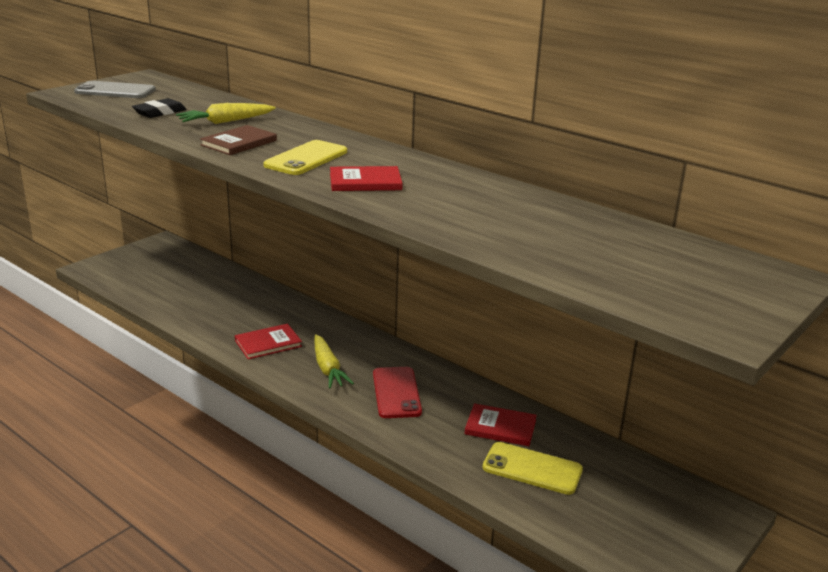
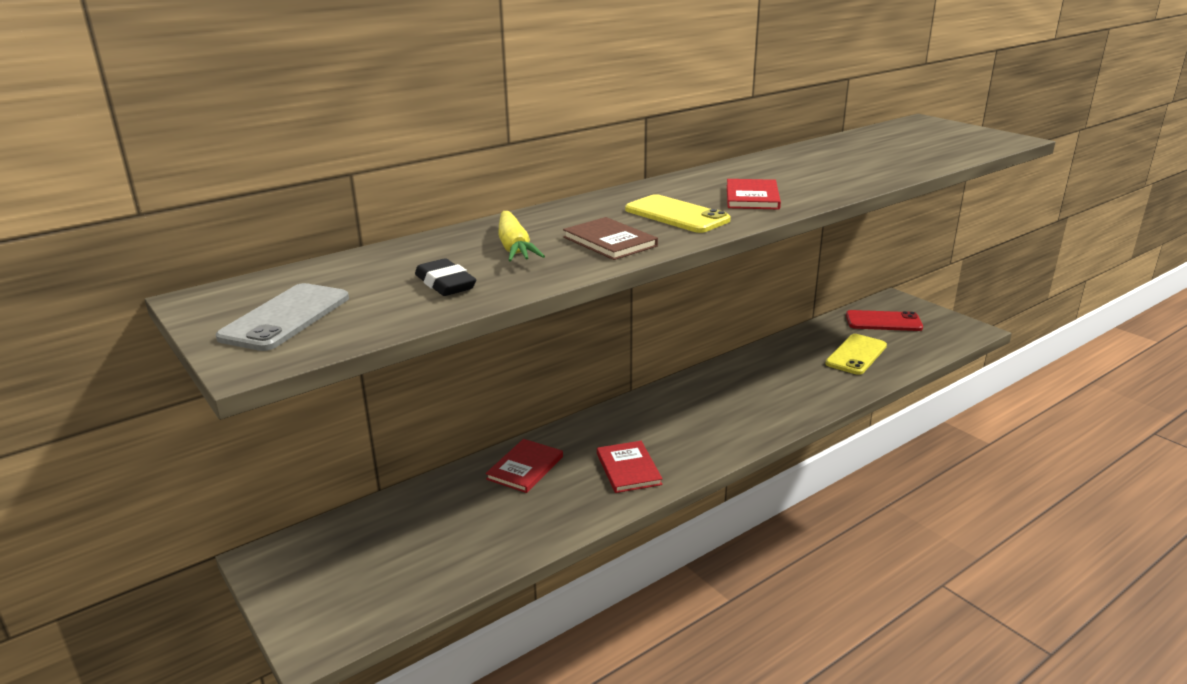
camera: 75 degrees left, 0 degrees up
(328, 368) = (691, 433): yellow carrot -> none
(396, 393) = (742, 400): red phone -> red phone (883, 322)
(500, 427) = (799, 359): red book -> red book (525, 468)

